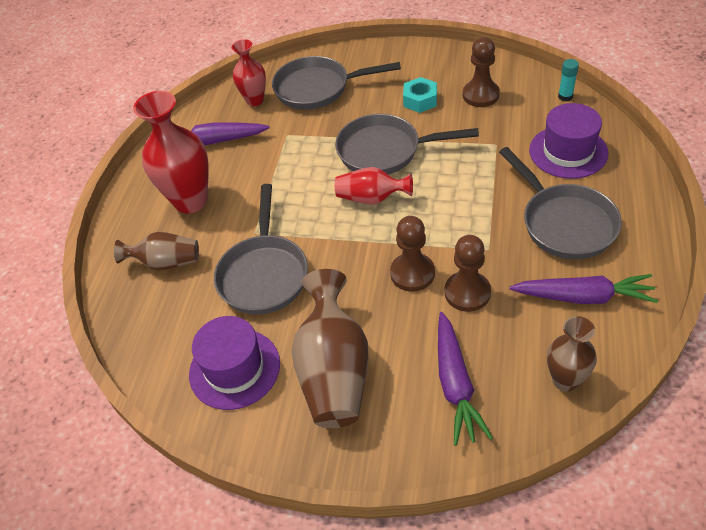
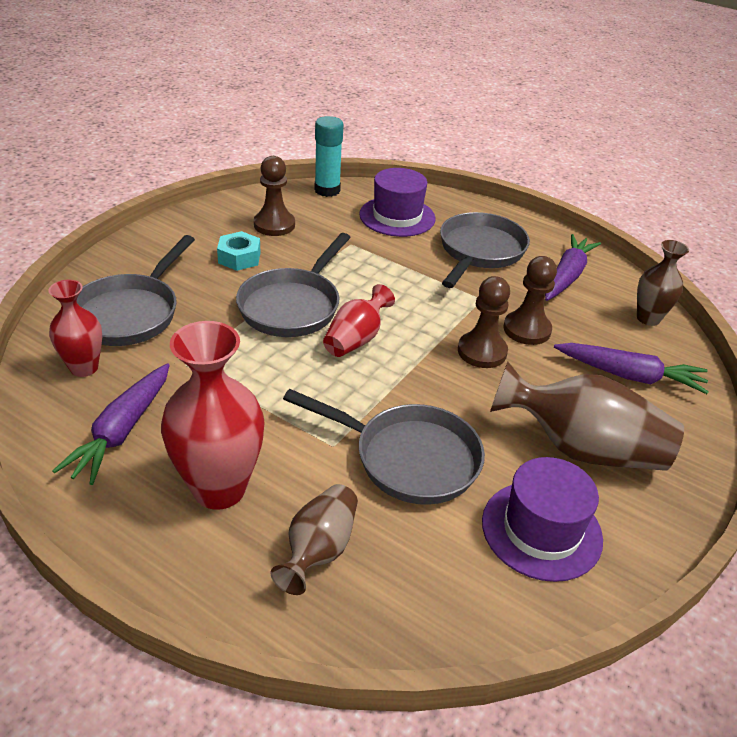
camera: 75 degrees left, 10 degrees down
(564, 223) = (479, 252): grey pan -> grey pan turned 60 degrees counterclockwise
(565, 96) = (327, 190): turquoise glue stick -> turquoise glue stick, size x1.75

